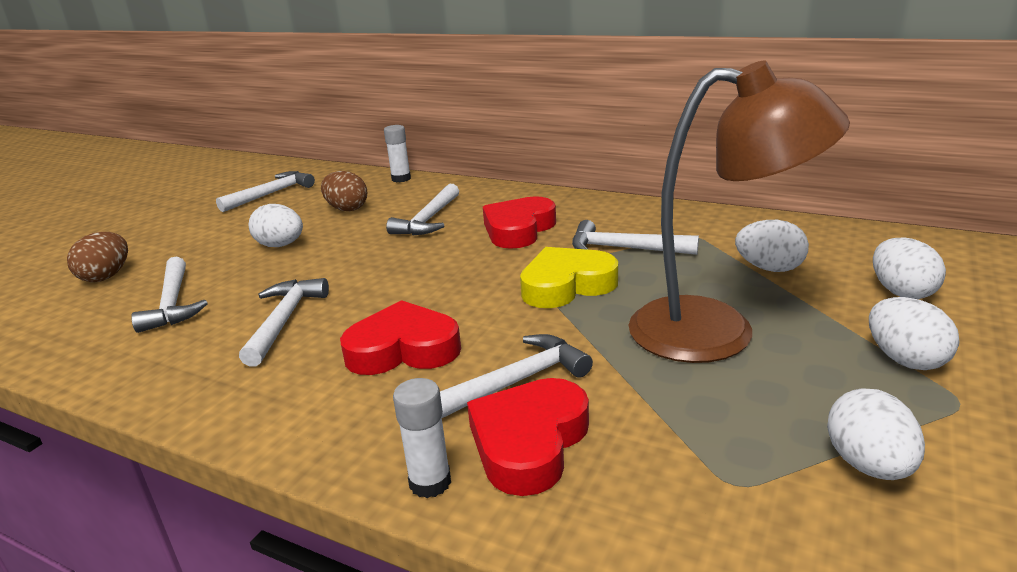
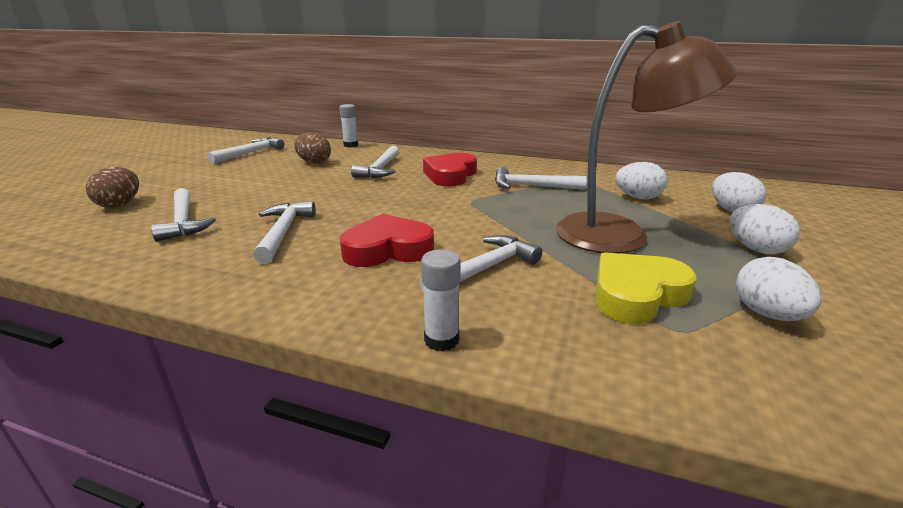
camera: 10 degrees left, 0 degrees up
(280, 245) = (267, 184): white egg -> none
(529, 442) = (511, 308): red heart -> none
(566, 285) = (499, 208): yellow heart -> yellow heart (636, 294)

